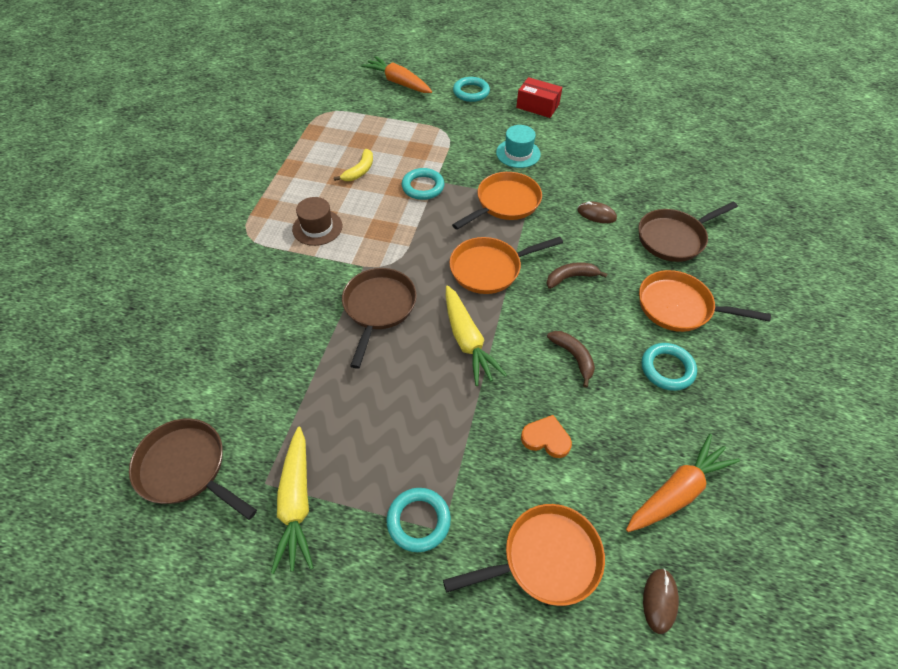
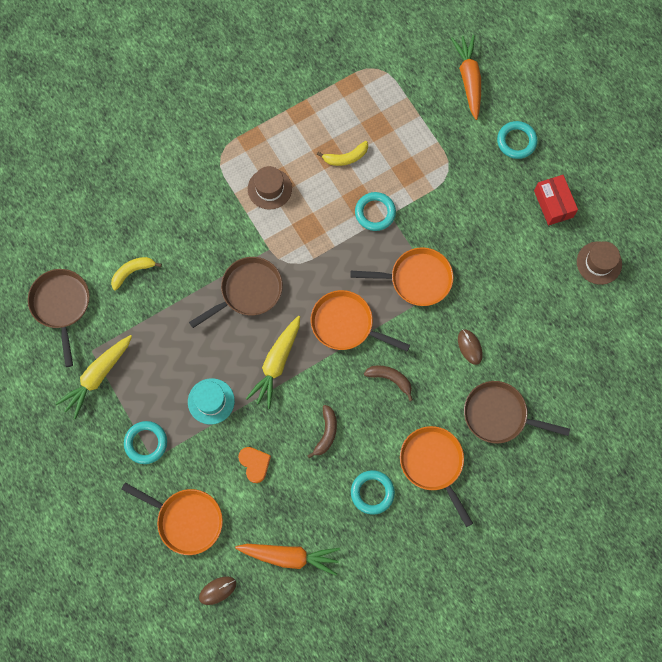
camera: 45 degrees right, 20 degrees up
(244, 377) = (132, 272): none -> yellow banana
(518, 153) = (479, 240): turquoise hat -> turquoise hat (211, 401)
(607, 115) = (599, 263): none -> brown hat

